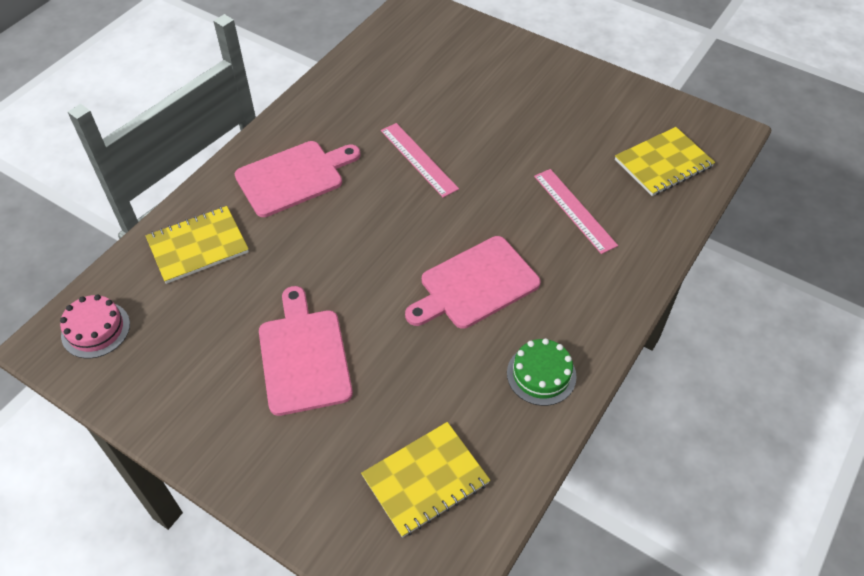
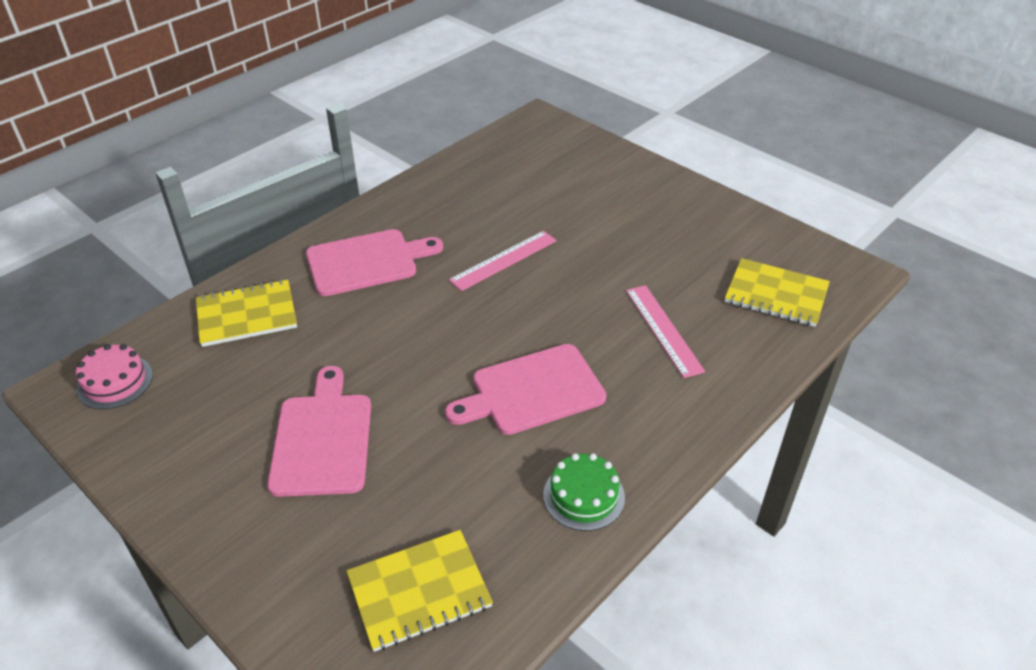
camera: 10 degrees right, 10 degrees down
(418, 159) = (503, 260): pink ruler -> pink ruler turned 75 degrees clockwise
(663, 163) = (776, 295): yellow notebook -> yellow notebook turned 45 degrees clockwise

